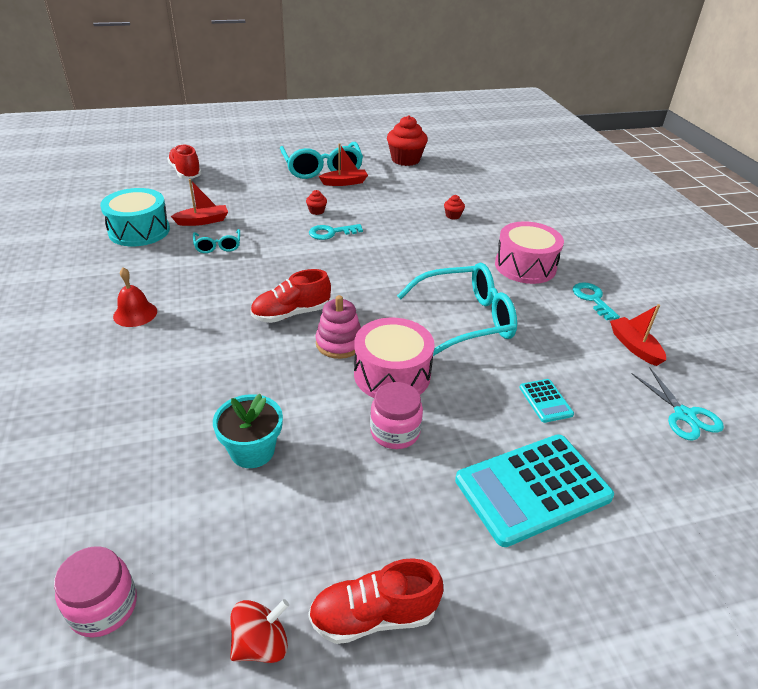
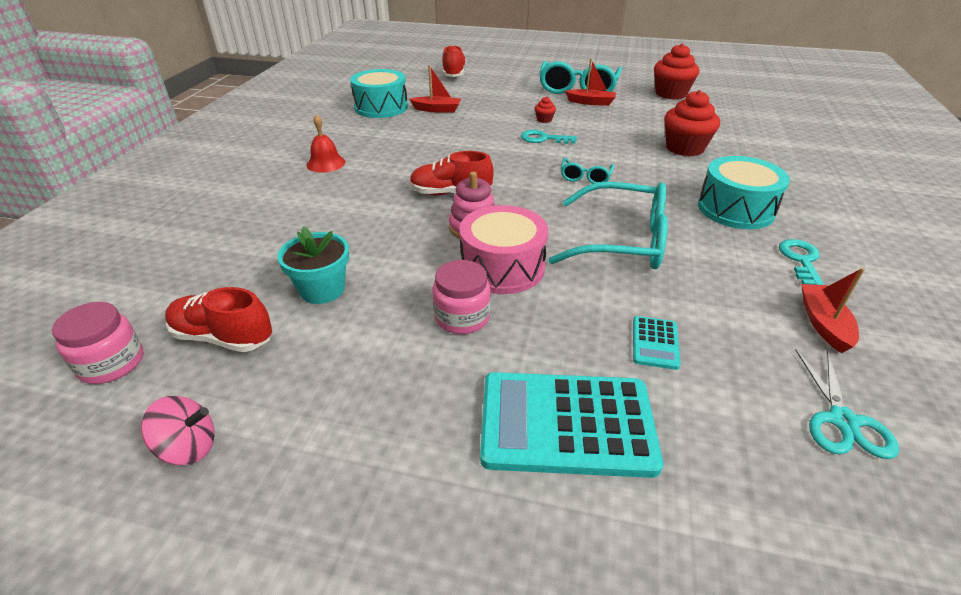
camera: 30 degrees right, 0 degrees up
(218, 246) = (433, 129): turquoise glasses -> turquoise glasses (585, 177)
(261, 644) = (189, 447): red spinning top -> pink spinning top
(373, 616) = (300, 471): red shoe -> red shoe (223, 337)
(453, 216) = (684, 148): red cupcake -> red cupcake, size x2.24
(525, 266) = (735, 209): pink drum -> turquoise drum

